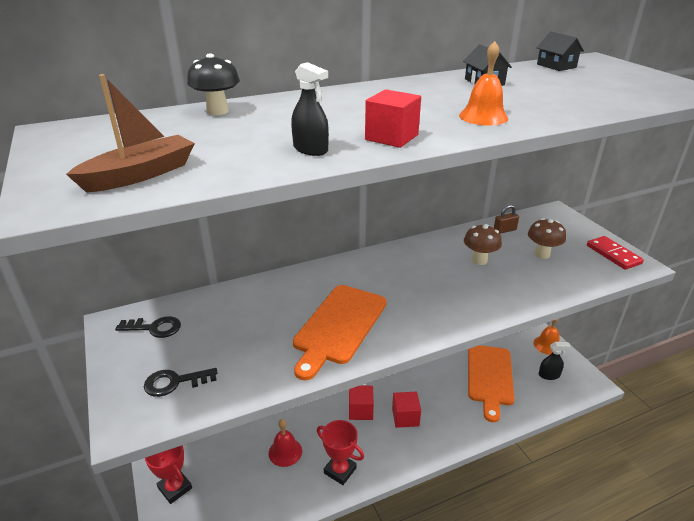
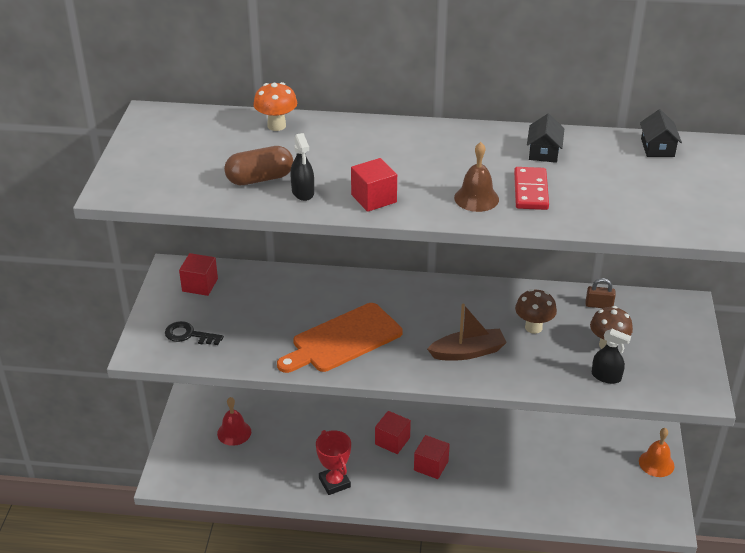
camera: 30 degrees right, 5 degrees up
(140, 174) = (177, 181): brown boat -> brown boat (468, 352)
(154, 328) = (200, 285): black key -> red cube
(175, 488) = (191, 434): red trophy -> none
(217, 111) = (276, 126): black mushroom -> orange mushroom
(247, 150) = (260, 179): none -> brown capsule
(285, 452) = (297, 446): red bell -> red bell (234, 432)
(483, 116) = (476, 198): orange bell -> brown bell
(489, 377) = (554, 467): orange cutting board -> none
(549, 375) = (624, 493): black spray bottle -> black spray bottle (606, 376)
(613, 254) = (687, 374): red domino -> red domino (530, 191)

